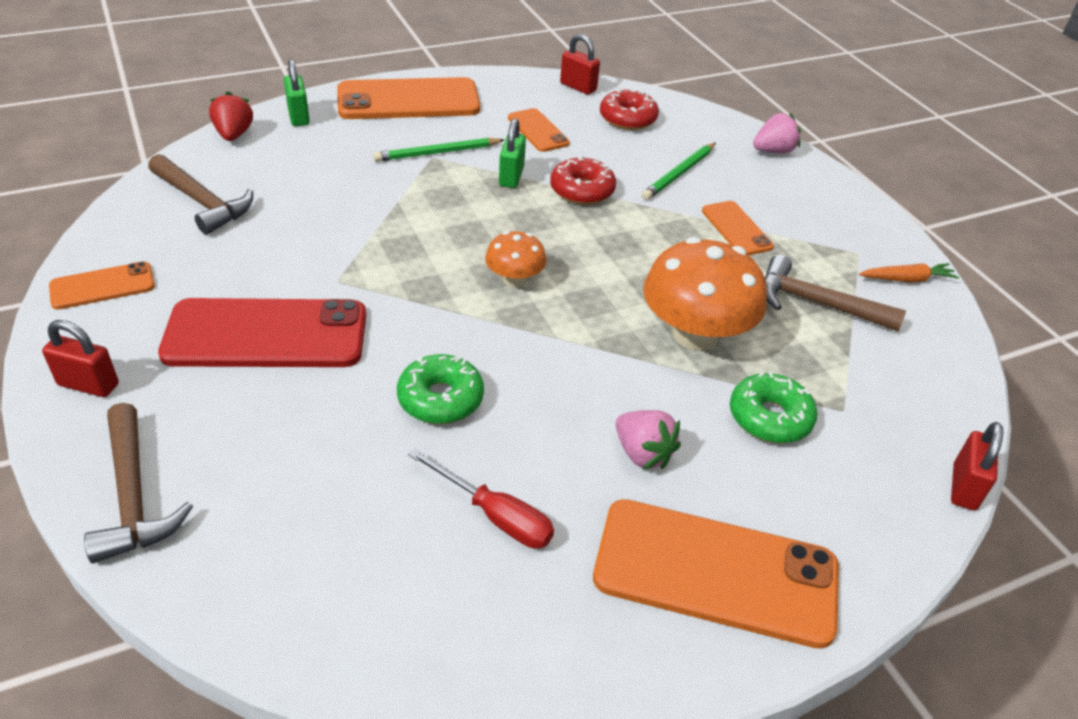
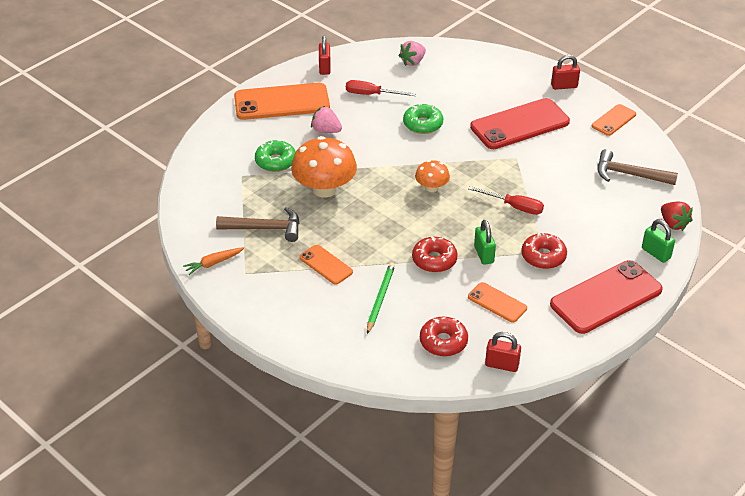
camera: 160 degrees right, 0 degrees up
(133, 495) = (502, 63): brown hammer -> none
(408, 100) = (606, 297): orange phone -> red phone
(415, 215) = (514, 207): none -> red screwdriver
(437, 153) = (543, 256): green pencil -> red donut
(773, 151) = (322, 348): pink strawberry -> pink strawberry (413, 62)
(964, 487) = (184, 159): red padlock -> red padlock (324, 68)

